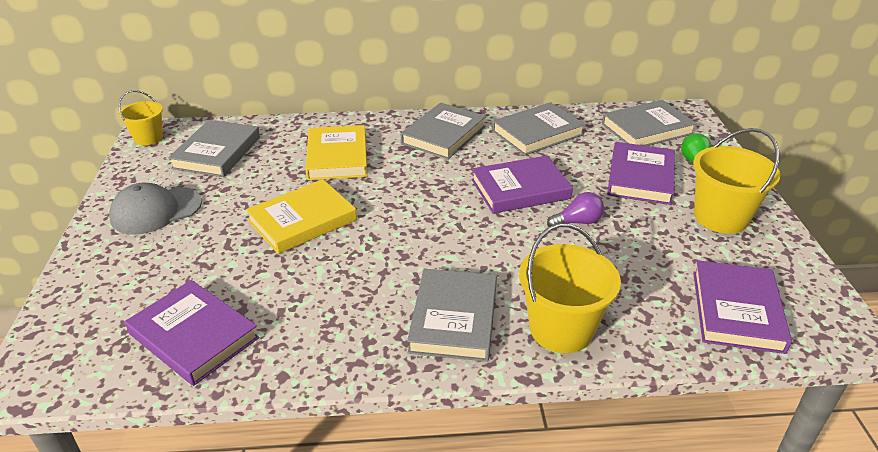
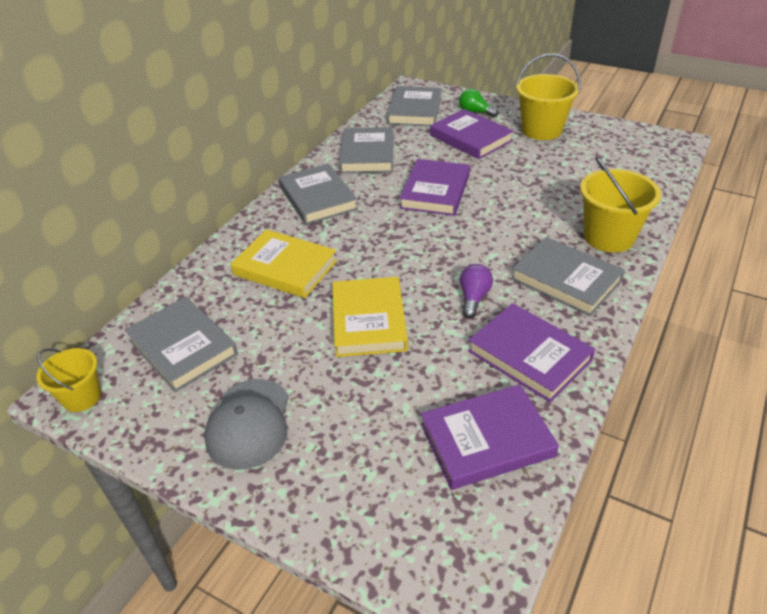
camera: 55 degrees left, 5 degrees up
(577, 222) = (499, 184): purple light bulb -> purple light bulb (474, 298)
(736, 310) = (634, 166): purple book -> purple book (529, 355)

